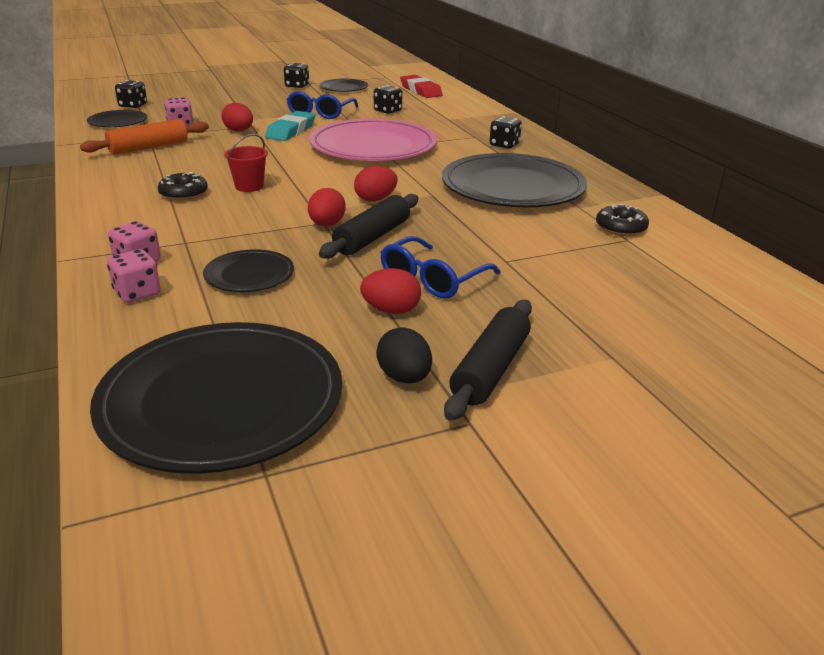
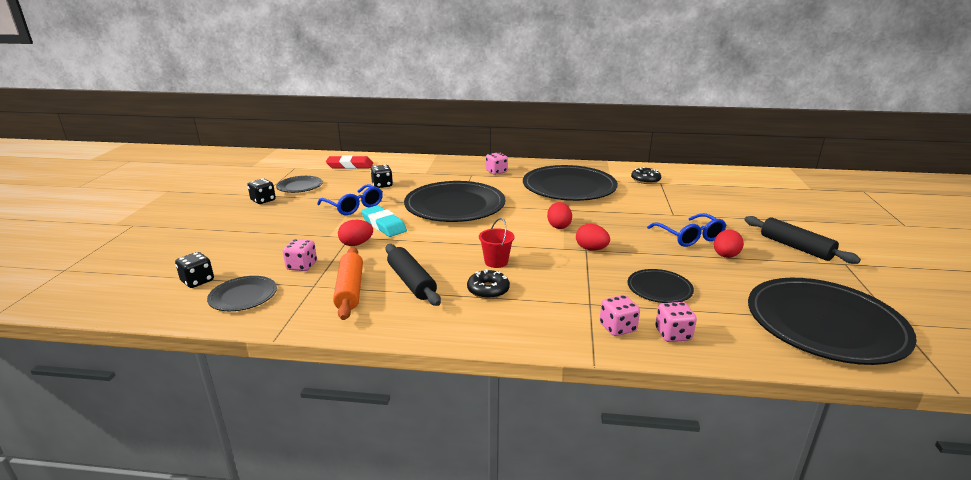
camera: 60 degrees left, 5 degrees down
(372, 237) = (621, 240): black rolling pin -> black rolling pin (411, 282)
(373, 146) = (455, 205): pink plate -> black plate
(404, 377) = (802, 269): black egg -> none
(504, 145) = (496, 172): black dice -> pink dice

